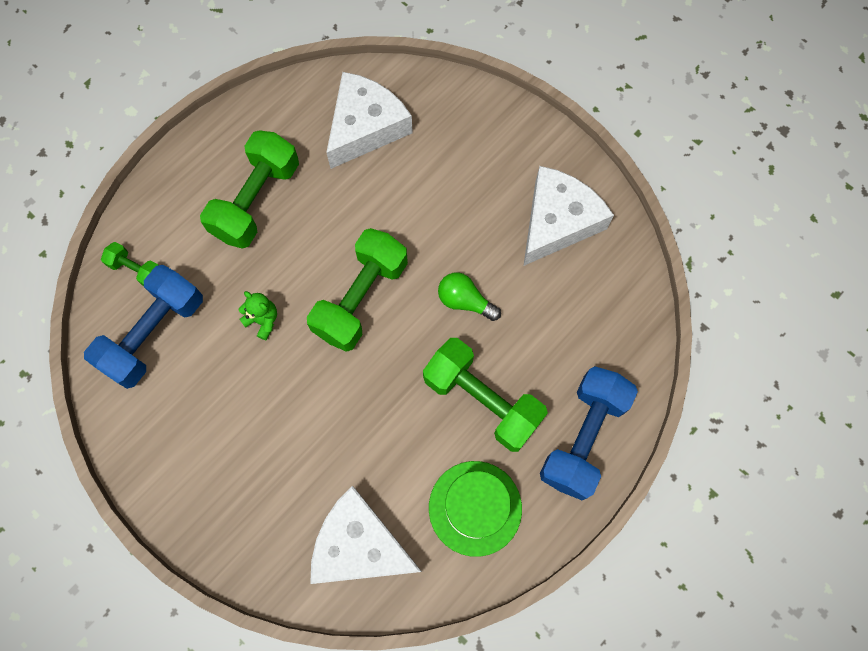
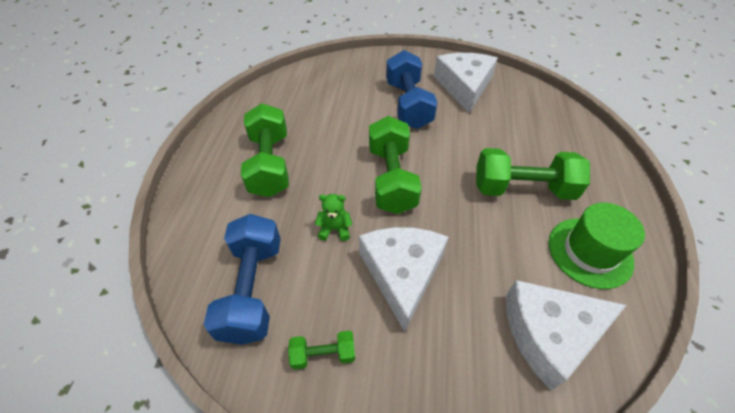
camera: 35 degrees left, 20 degrees down
(137, 270) = (204, 253): green dumbbell -> green dumbbell (323, 354)
(365, 127) = (311, 97): white cheese -> white cheese (402, 273)
(465, 301) = (456, 145): green light bulb -> none
(583, 437) = (597, 173): blue dumbbell -> blue dumbbell (408, 104)

